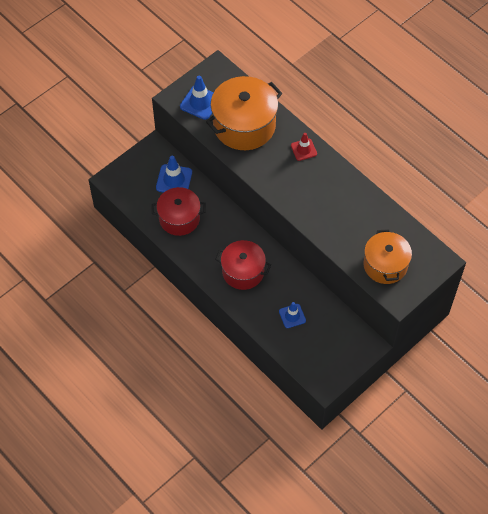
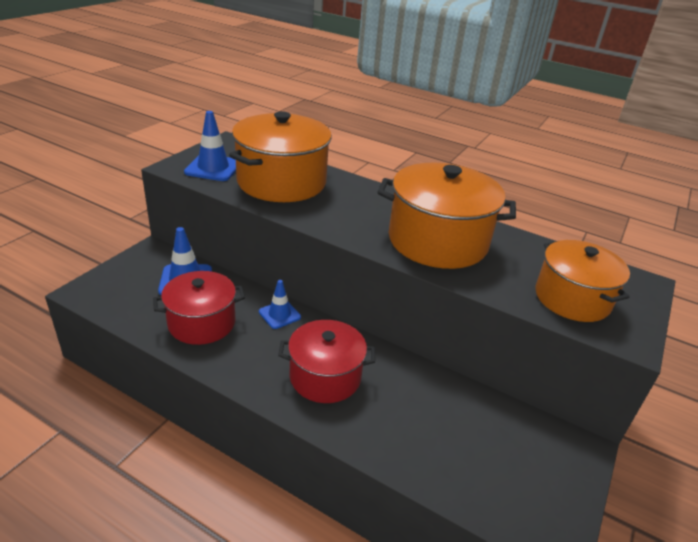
camera: 20 degrees left, 25 degrees down
(292, 316) = (433, 428): blue traffic cone -> blue traffic cone (279, 314)
(303, 149) = (373, 196): red traffic cone -> none
(327, 203) = (437, 241): none -> orange pot

